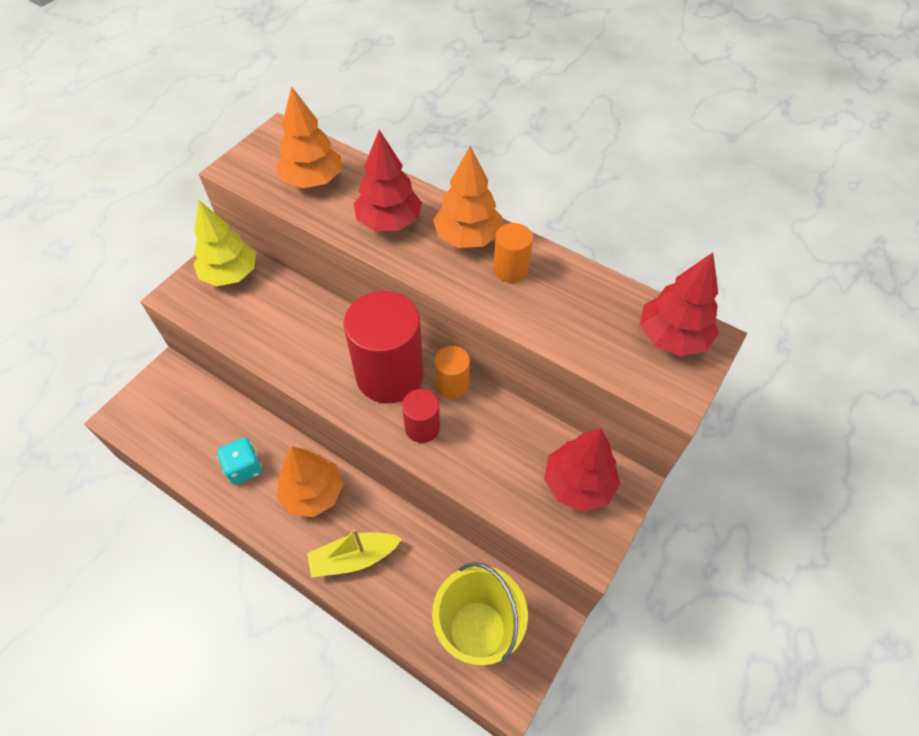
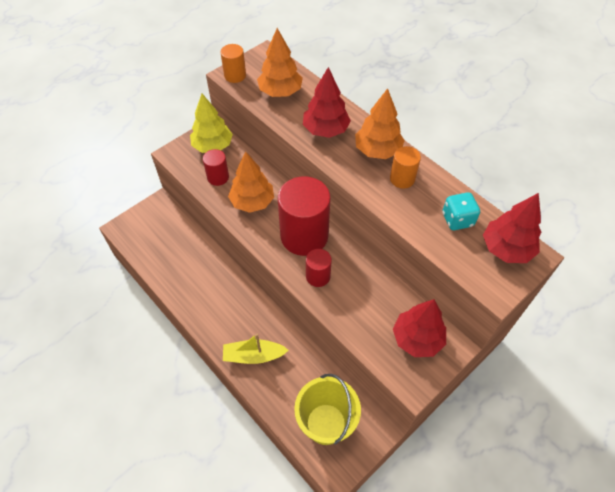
camera: 15 degrees right, 0 degrees up
(244, 468) = (194, 279): turquoise dice -> turquoise dice (457, 219)
(247, 317) = (218, 177): none -> red cylinder
(313, 493) = (236, 306): orange tree -> orange tree (252, 202)
(452, 385) = (345, 251): orange cylinder -> orange cylinder (235, 75)

